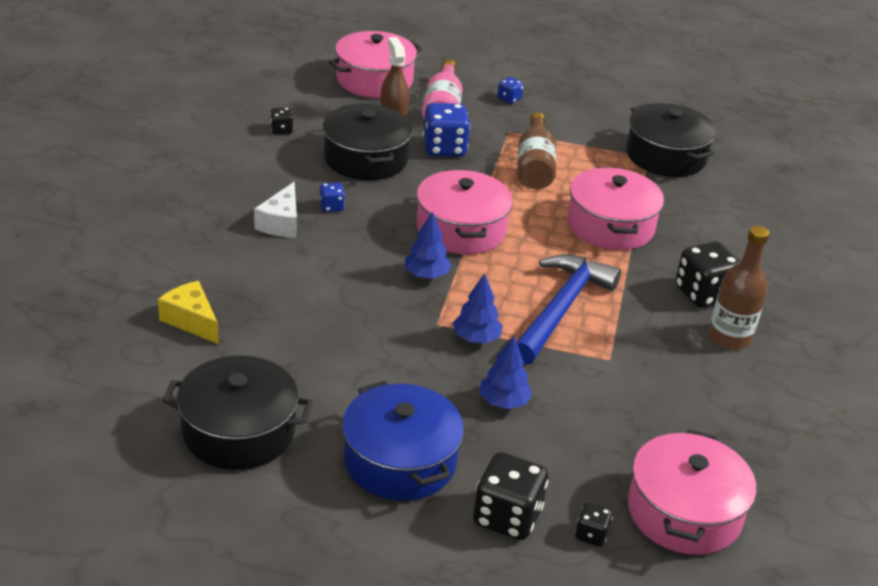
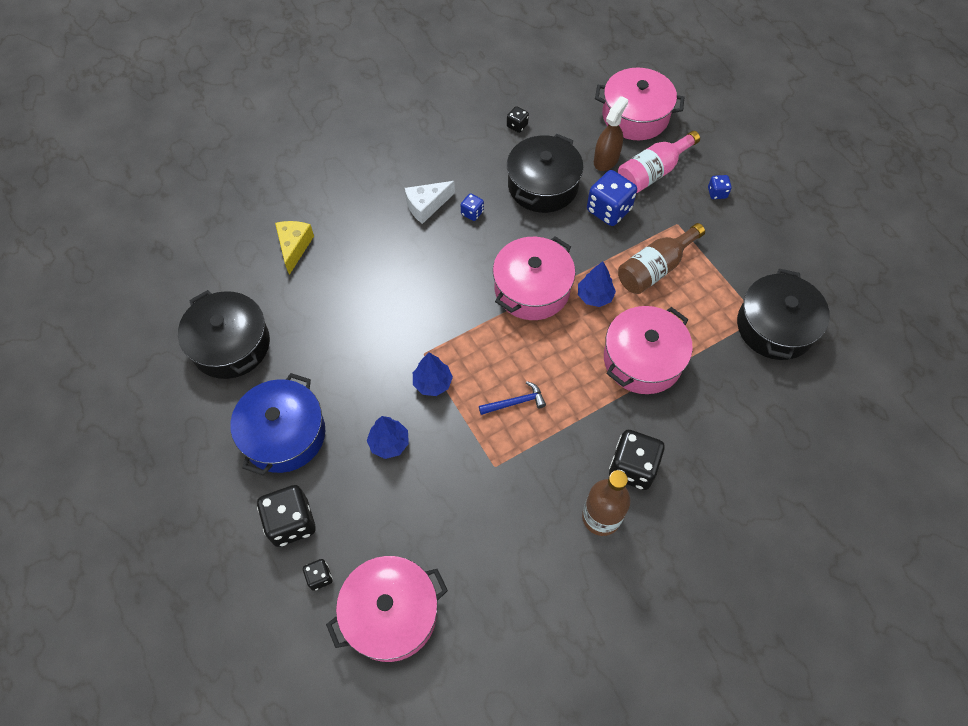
camera: 50 degrees right, 25 degrees up
(426, 275) = (463, 310): blue tree -> blue tree (595, 296)
(561, 309) = (515, 402): blue hammer -> blue hammer, size x0.45

